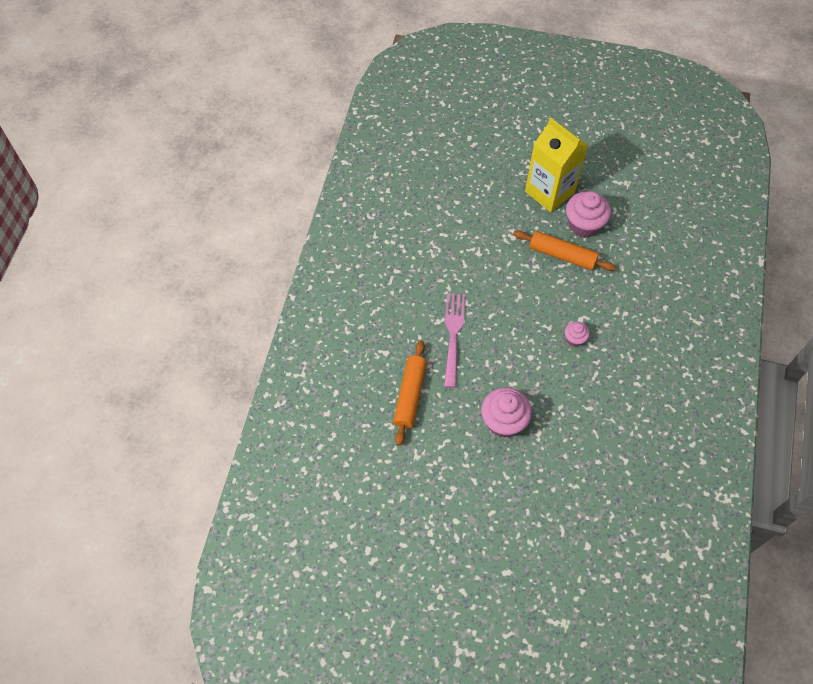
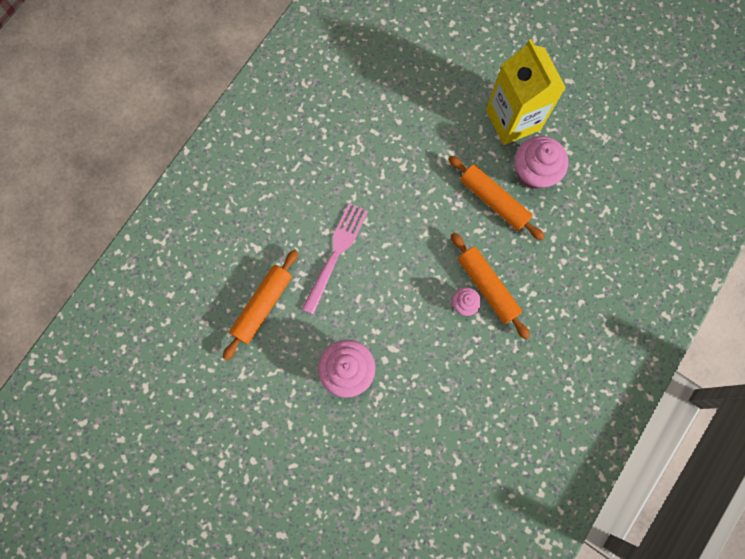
camera: 20 degrees right, 15 degrees up
(587, 320) = (487, 287): none -> orange rolling pin

